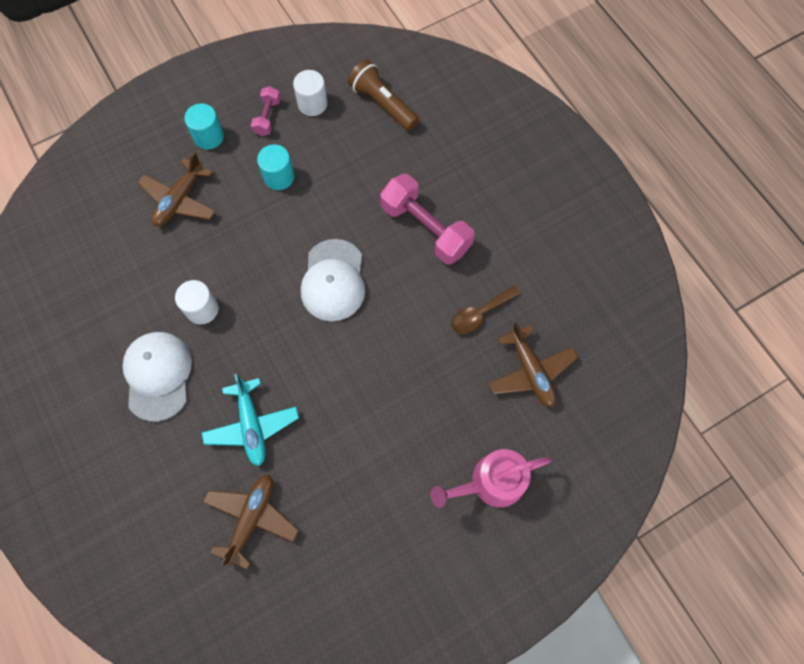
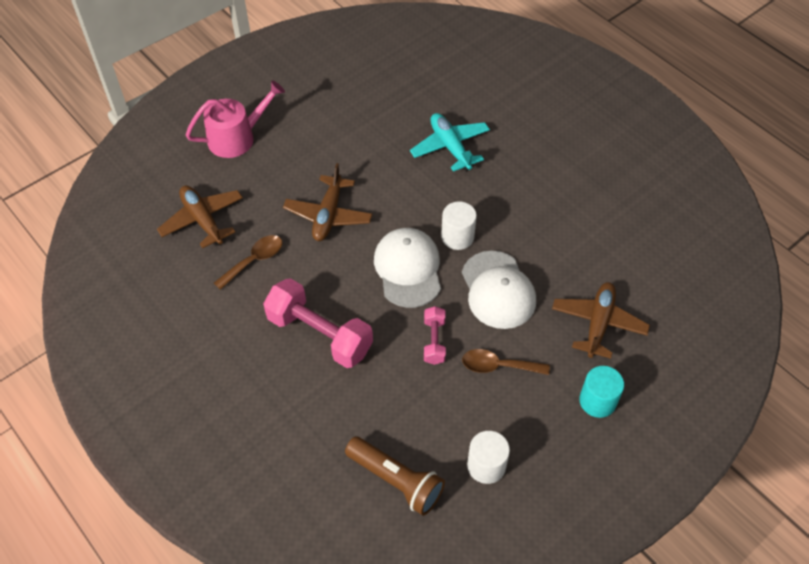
camera: 170 degrees right, 15 degrees down
(158, 375) = (547, 169): white cap -> white cap (498, 290)
(202, 309) = (530, 226): white cylinder -> white cylinder (457, 237)
(251, 518) = (430, 91): brown plane -> brown plane (328, 215)
(267, 117) = (536, 438): pink dumbbell -> pink dumbbell (434, 341)
(279, 177) = (498, 366): turquoise cylinder -> brown spoon

